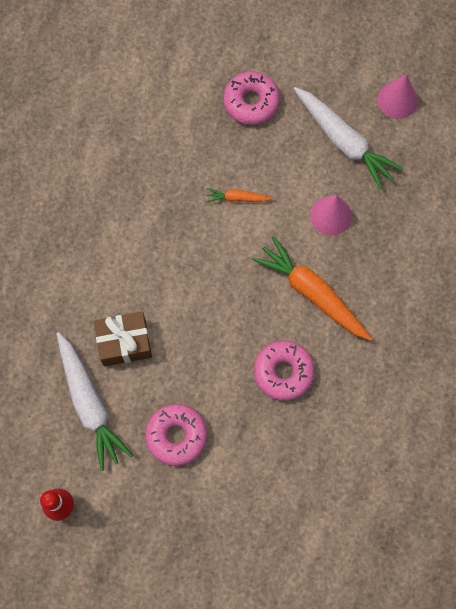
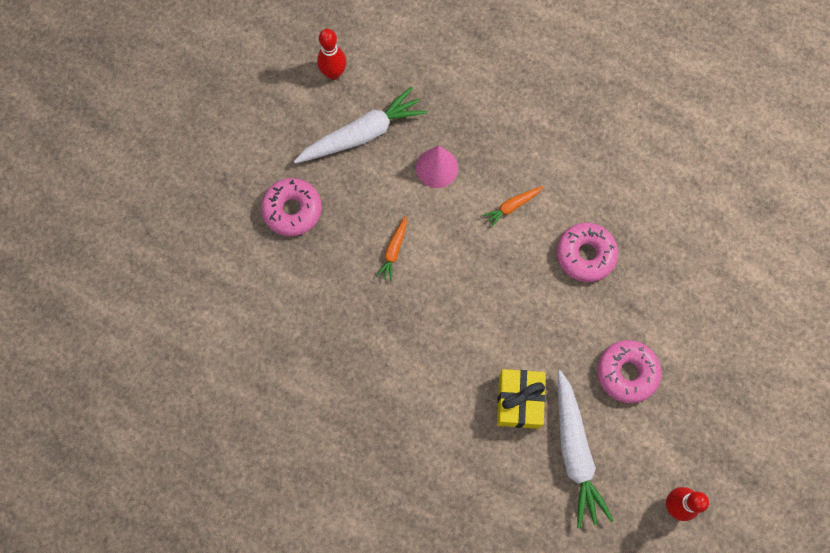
camera: 75 degrees left, 0 degrees up
(89, 404) = (575, 452): white carrot -> white carrot turned 90 degrees clockwise
(124, 343) = (519, 401): brown gift -> yellow gift
(312, 293) = (512, 206): orange carrot -> orange carrot, size x0.48
(397, 100) = (333, 73): pink cone -> red bowling pin

